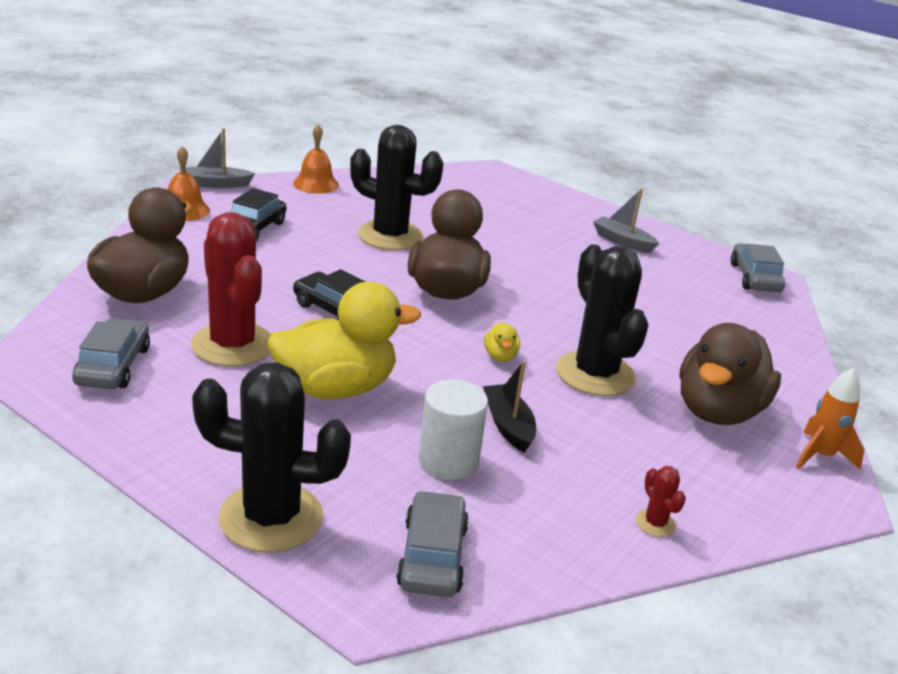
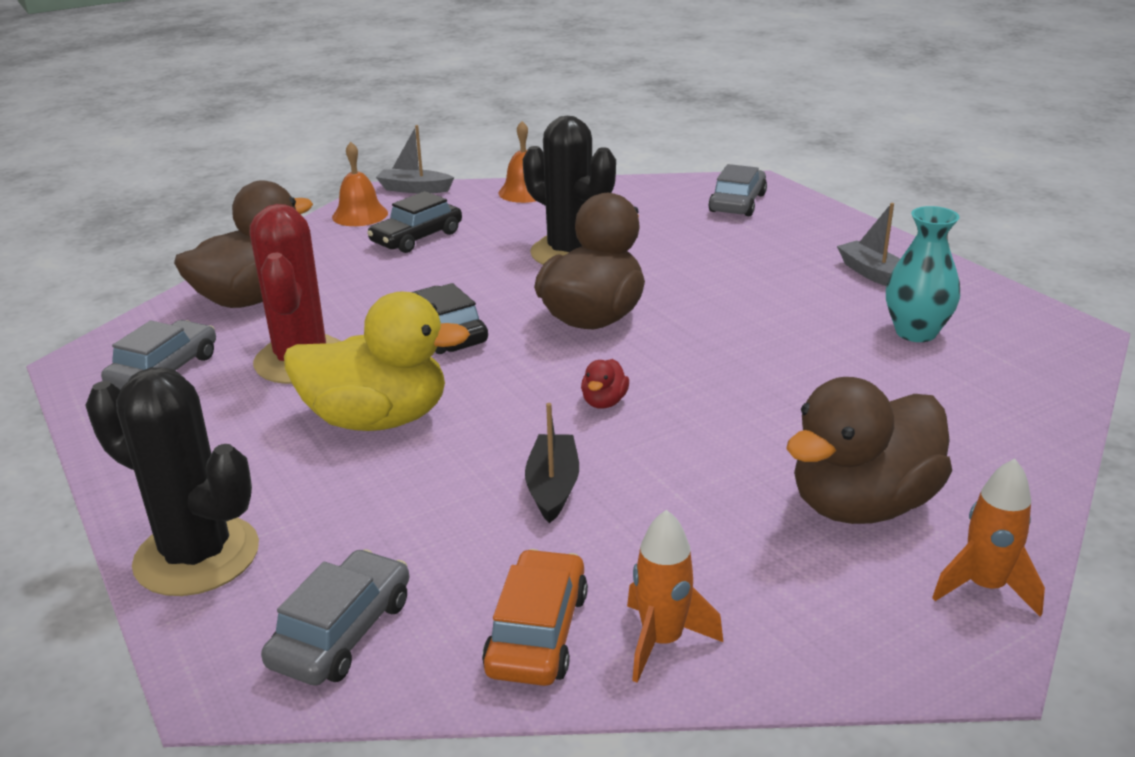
camera: 25 degrees right, 0 degrees up
(448, 461) = (446, 520): white cylinder -> none
(500, 356) = (604, 402): yellow duck -> red duck
(571, 532) = (537, 632): none -> orange car
(595, 374) = (715, 436): black cactus -> none
(655, 523) = (662, 641): red cactus -> orange rocket
(676, 284) = (916, 332): none -> turquoise vase
(755, 278) = (1045, 332): grey car -> grey car (737, 203)

